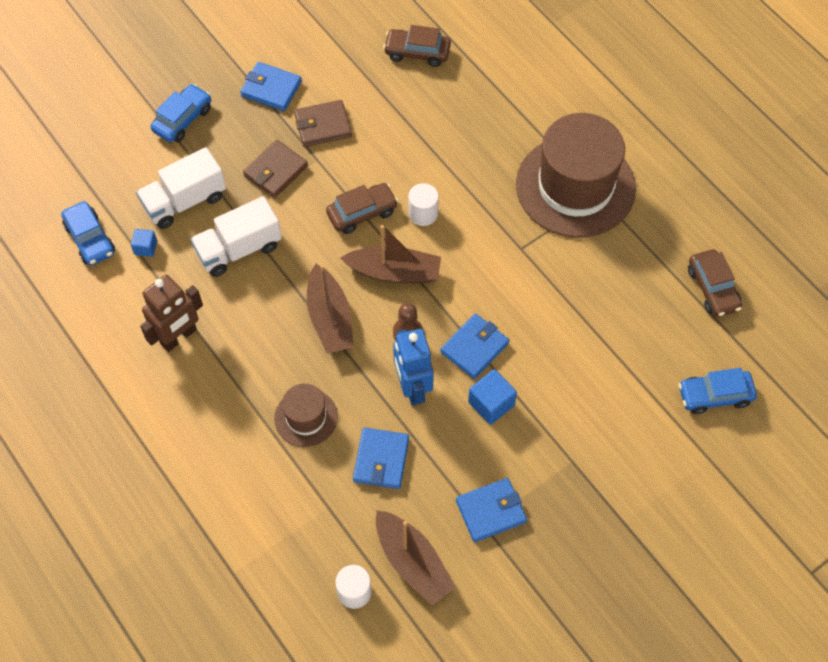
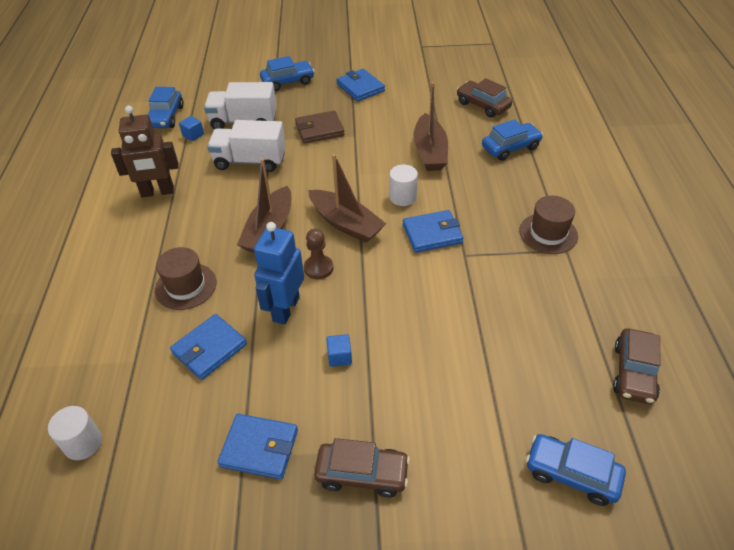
camera: 35 degrees right, 15 degrees down
(323, 126) = (376, 119): brown wallet -> none
(362, 213) = (356, 177): brown car -> brown car (362, 474)
(413, 562) = (152, 450): brown boat -> brown boat (430, 152)
(474, 348) = (363, 306): blue wallet -> blue wallet (432, 234)
(481, 98) = (510, 148): none -> blue car
(491, 404) = (339, 357): blue cube -> blue cube, size x0.61
(575, 186) = (548, 233): brown hat -> brown hat, size x0.48

